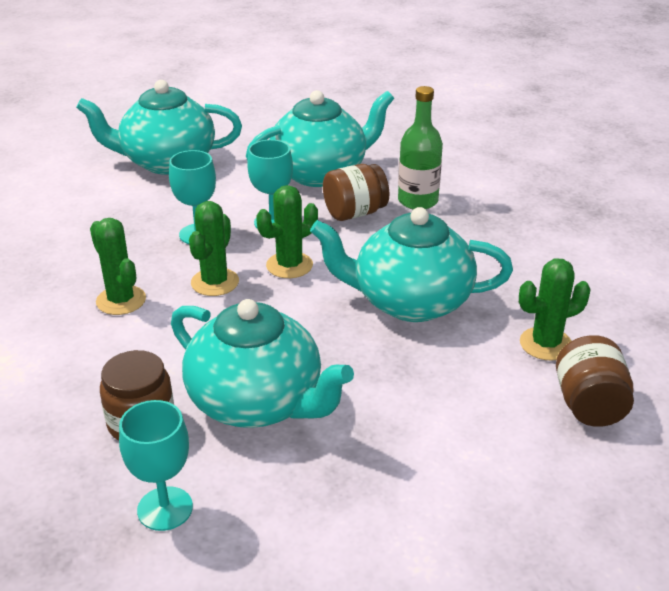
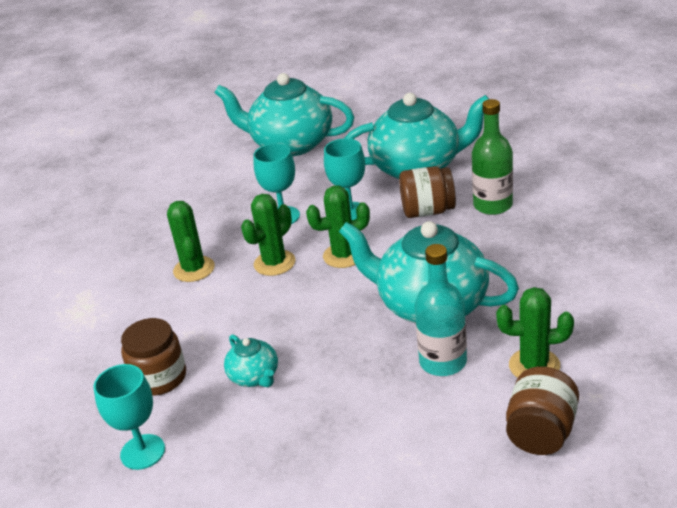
camera: 25 degrees right, 0 degrees up
(257, 403) = (254, 377): turquoise teapot -> turquoise teapot, size x0.46
(454, 354) = (443, 362): none -> turquoise bottle

